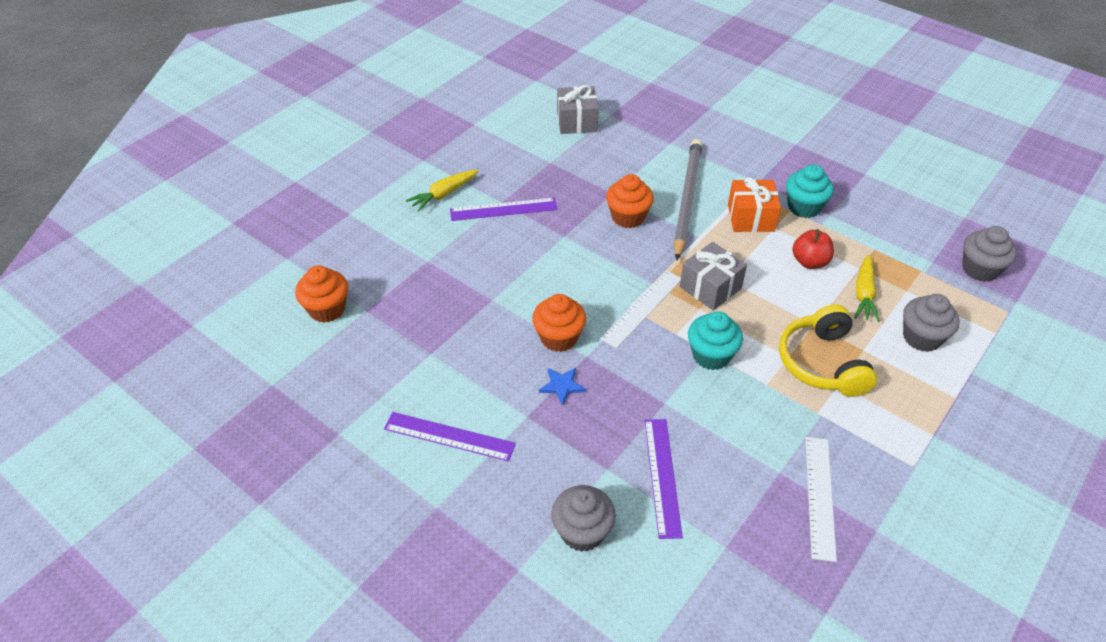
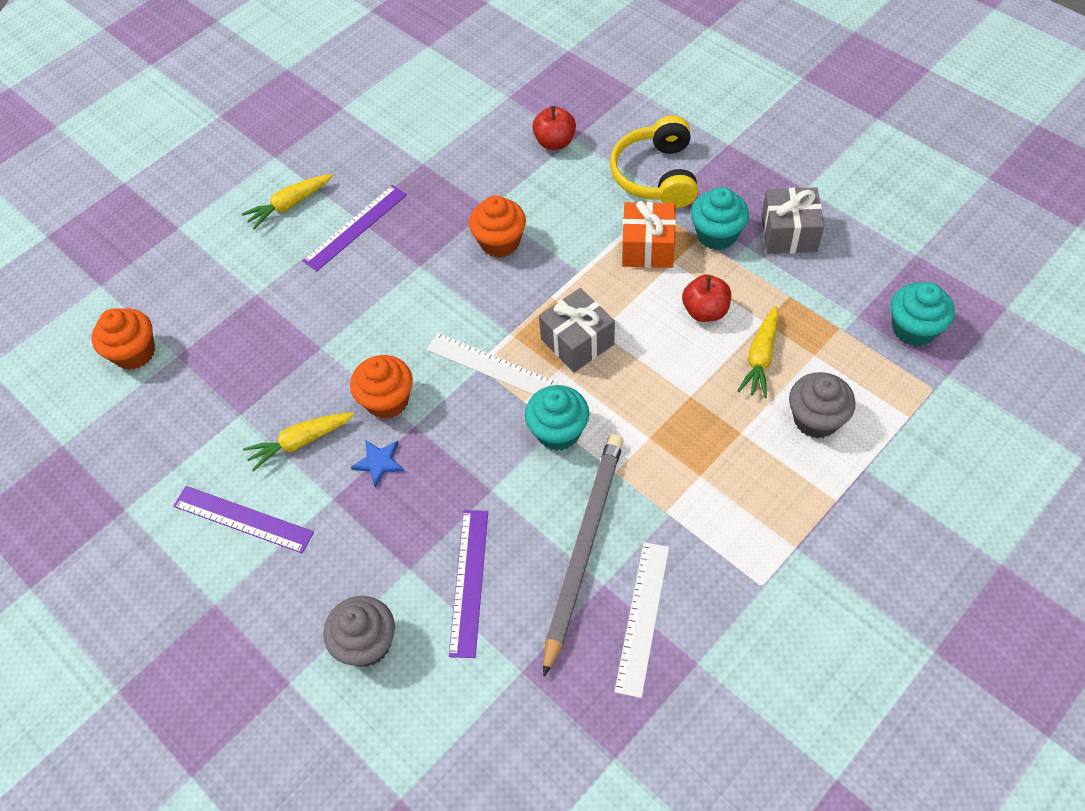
camera: 10 degrees right, 10 degrees up
(489, 373) = (300, 442): none -> yellow carrot
(503, 209) = (355, 227): purple ruler -> purple ruler turned 45 degrees counterclockwise
(577, 122) = (465, 106): grey gift -> grey gift (789, 233)
(642, 308) = (491, 366): white ruler -> white ruler turned 75 degrees clockwise
(656, 145) = (555, 142): none -> red apple
(686, 199) = (576, 219): grey pencil -> grey pencil (583, 547)
(822, 363) = (687, 447): yellow headphones -> yellow headphones (656, 175)
(979, 269) = (913, 329): grey cupcake -> turquoise cupcake

